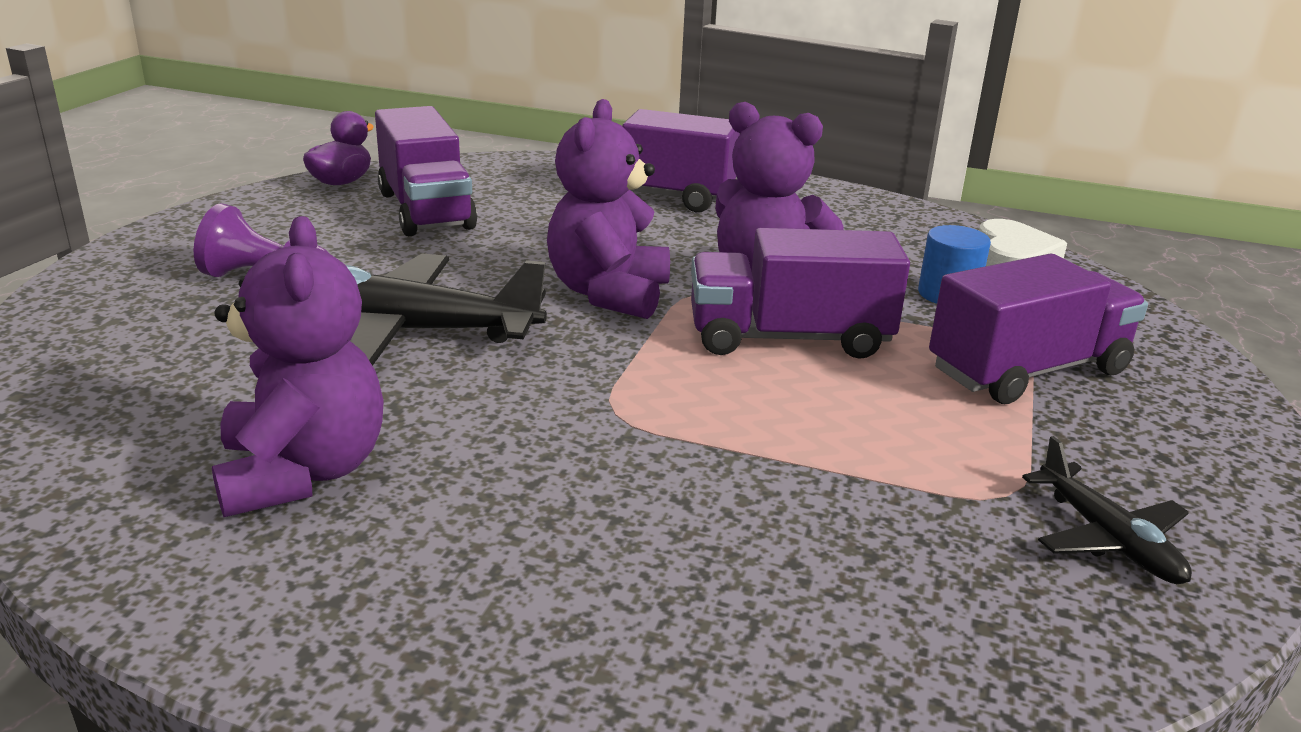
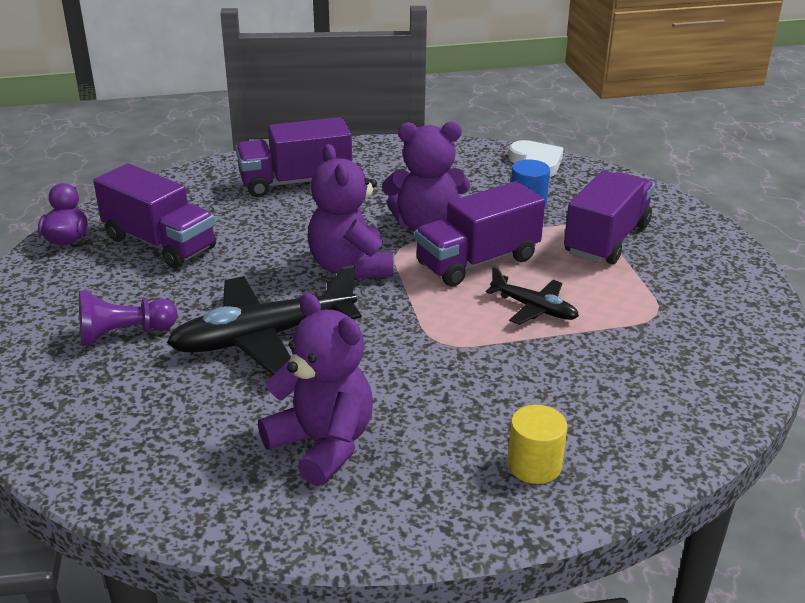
camera: 30 degrees left, 5 degrees up
(546, 626) = (534, 465): none -> yellow cylinder
(1107, 538) = (712, 320): black plane -> black plane (533, 308)

